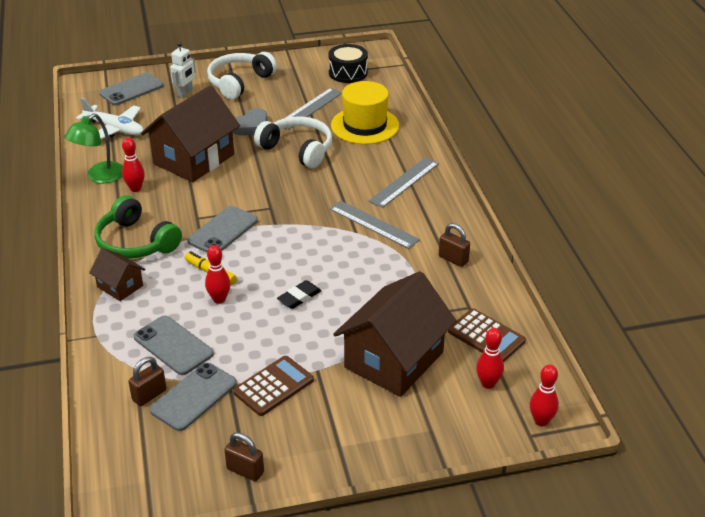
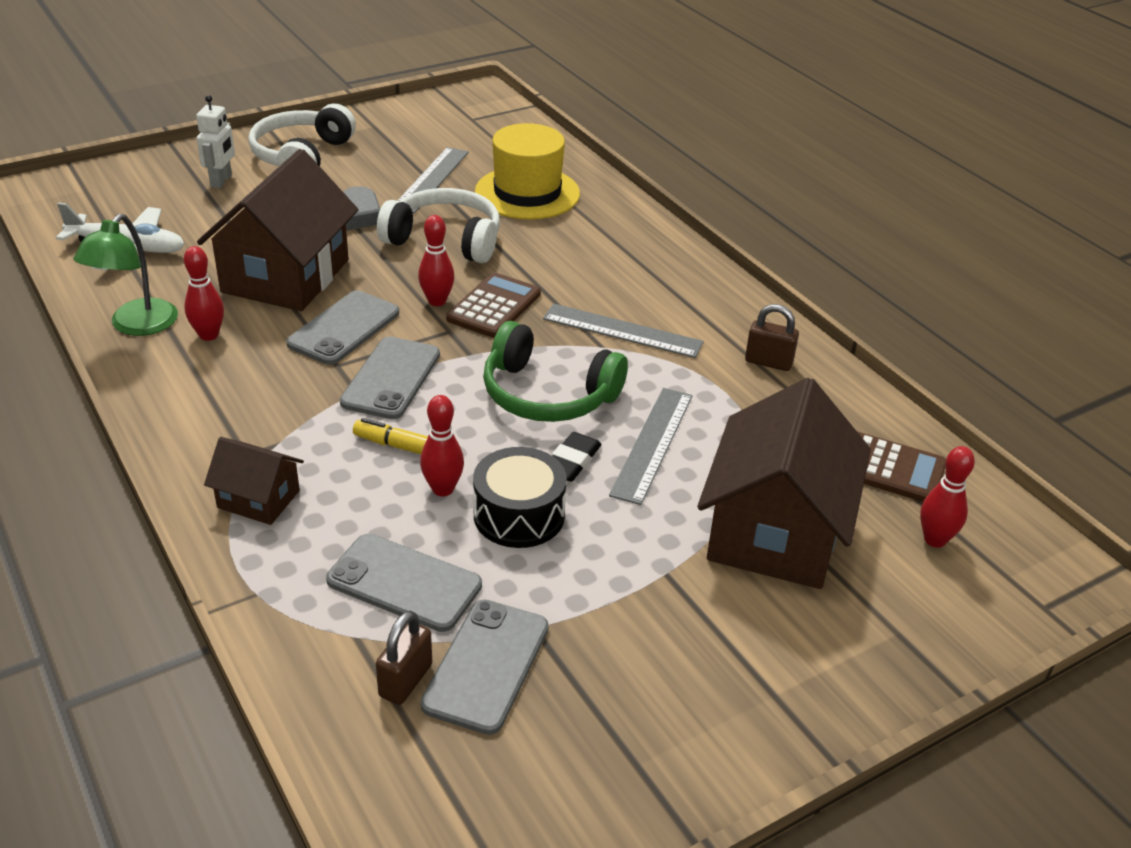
camera: 20 degrees left, 0 degrees up
(131, 90) = (128, 186): grey phone -> grey phone (344, 328)
(136, 242) = (251, 421): green headphones -> green headphones (547, 394)
(245, 471) = (646, 779): brown padlock -> none
(273, 386) = (611, 616): brown calculator -> brown calculator (494, 306)
(348, 73) = (461, 125): black drum -> black drum (519, 515)
(404, 182) = (631, 263): grey ruler -> grey ruler (652, 444)
(541, 421) = (1045, 581): red bowling pin -> red bowling pin (437, 301)

